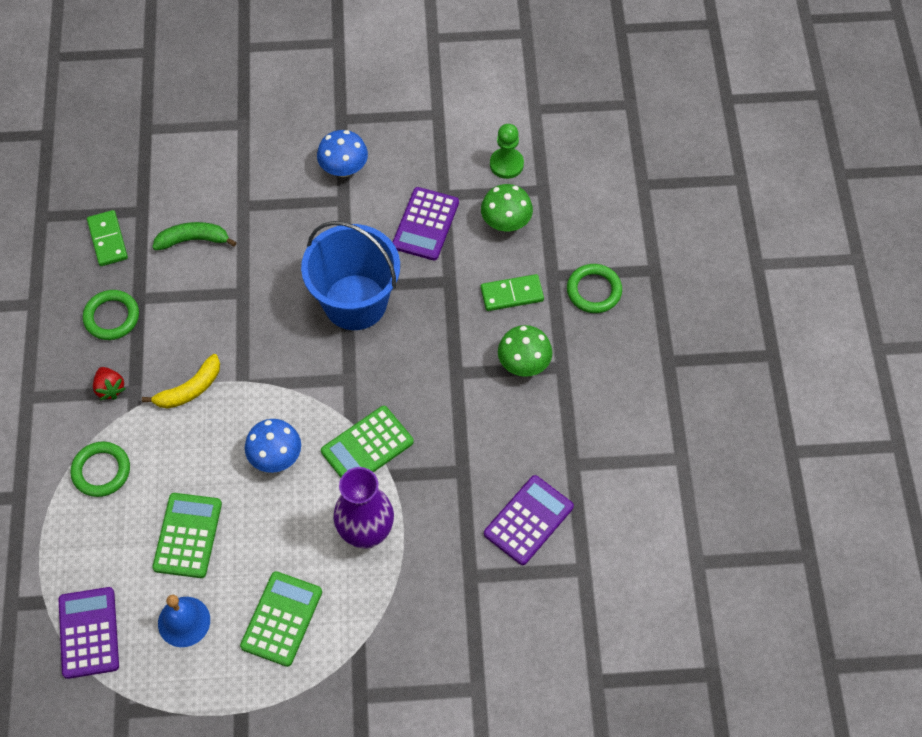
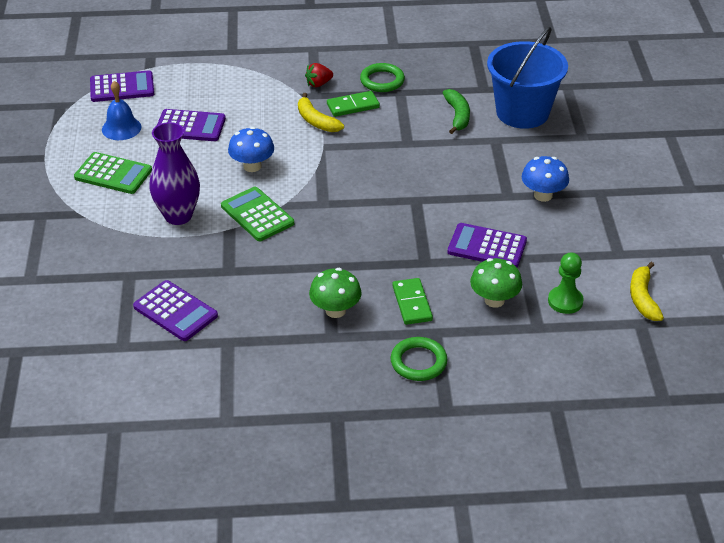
camera: 90 degrees right, 20 degrees down
(101, 471) = (249, 84): green ring -> none
(108, 240) = (454, 74): green domino -> green domino (353, 106)
(188, 535) = (190, 126): green calculator -> purple calculator
(355, 302) = (400, 205): blue bucket -> blue bucket (522, 112)
(501, 102) = (643, 298): none -> yellow banana

